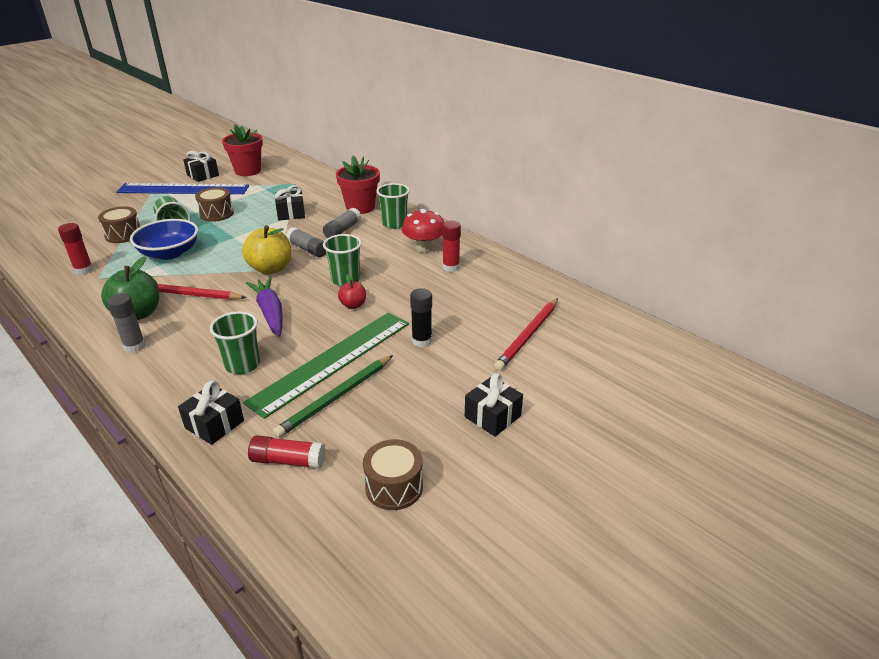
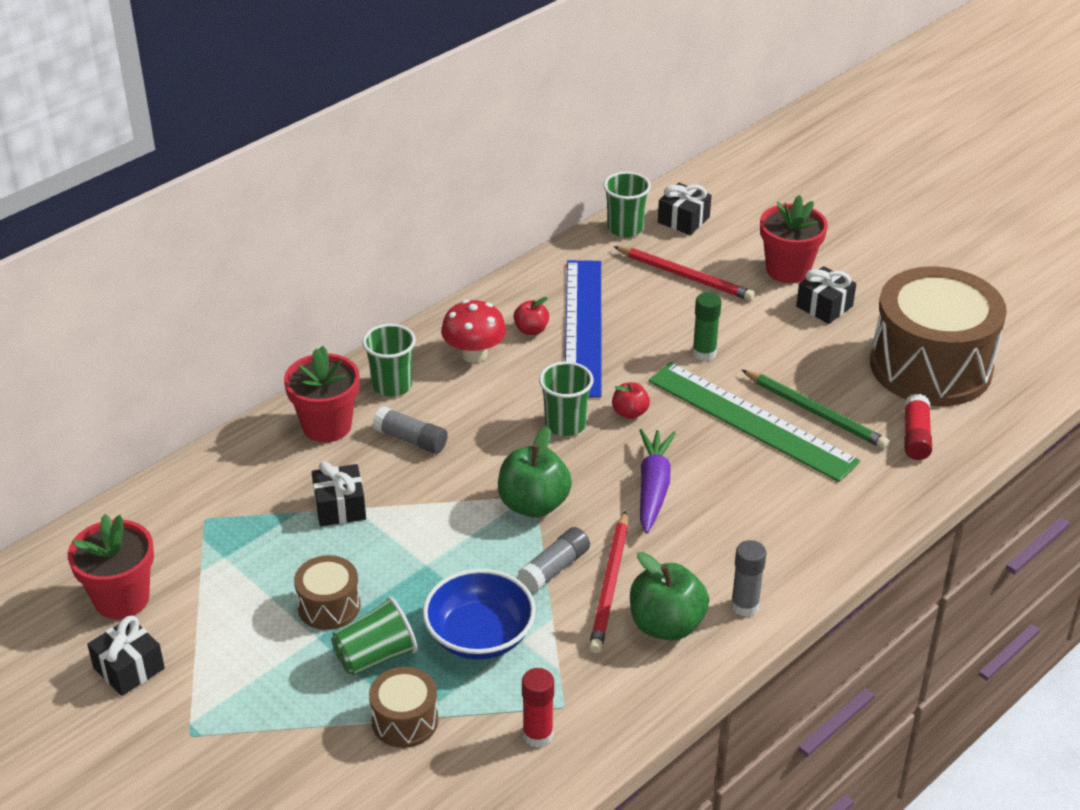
camera: 90 degrees left, 5 degrees up
(183, 189) = (200, 683): blue ruler -> blue ruler (583, 326)
(214, 424) = (876, 499): black gift -> black gift (683, 220)
(242, 365) = (769, 494): green cup -> green cup (625, 228)
(270, 269) = (533, 504): yellow apple -> green apple
(270, 313) = (653, 487): purple carrot -> purple carrot turned 120 degrees clockwise
(307, 249) = (473, 472): grey glue stick -> grey glue stick (554, 568)
(394, 487) = (930, 366): brown drum -> brown drum, size x2.25
(422, 341) = (704, 353): black glue stick -> green glue stick
(451, 267) = (531, 330): red glue stick -> red apple
(549, 396) = (788, 270): none -> red flower pot

